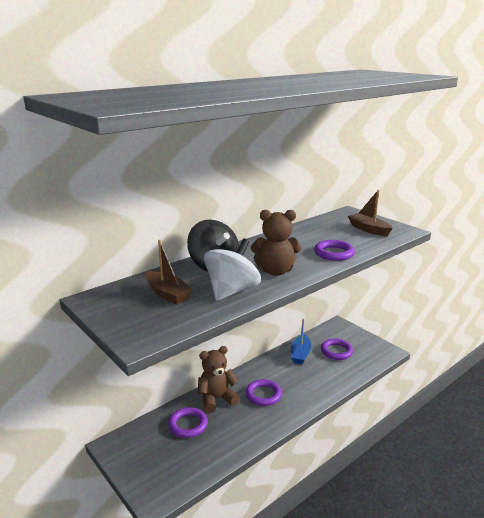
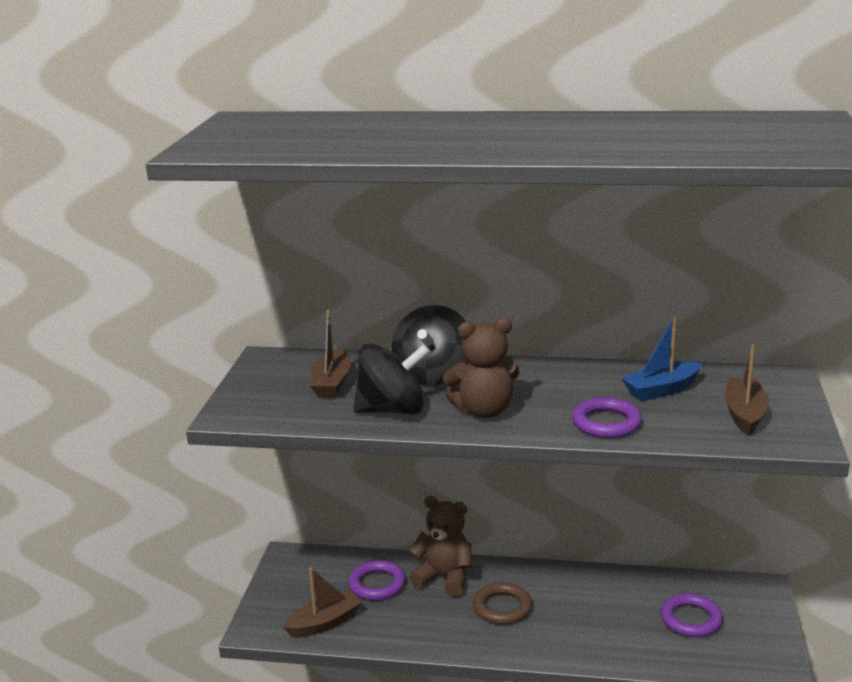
camera: 50 degrees right, 0 degrees up
(191, 465) = (324, 623): none -> brown boat
(232, 291) = (392, 410): white spinning top -> black spinning top
(263, 395) = (502, 607): purple ring -> brown ring
(275, 271) = (484, 411): brown teddy bear -> brown teddy bear turned 60 degrees counterclockwise
(300, 354) = (630, 592): blue boat -> blue boat (661, 390)

